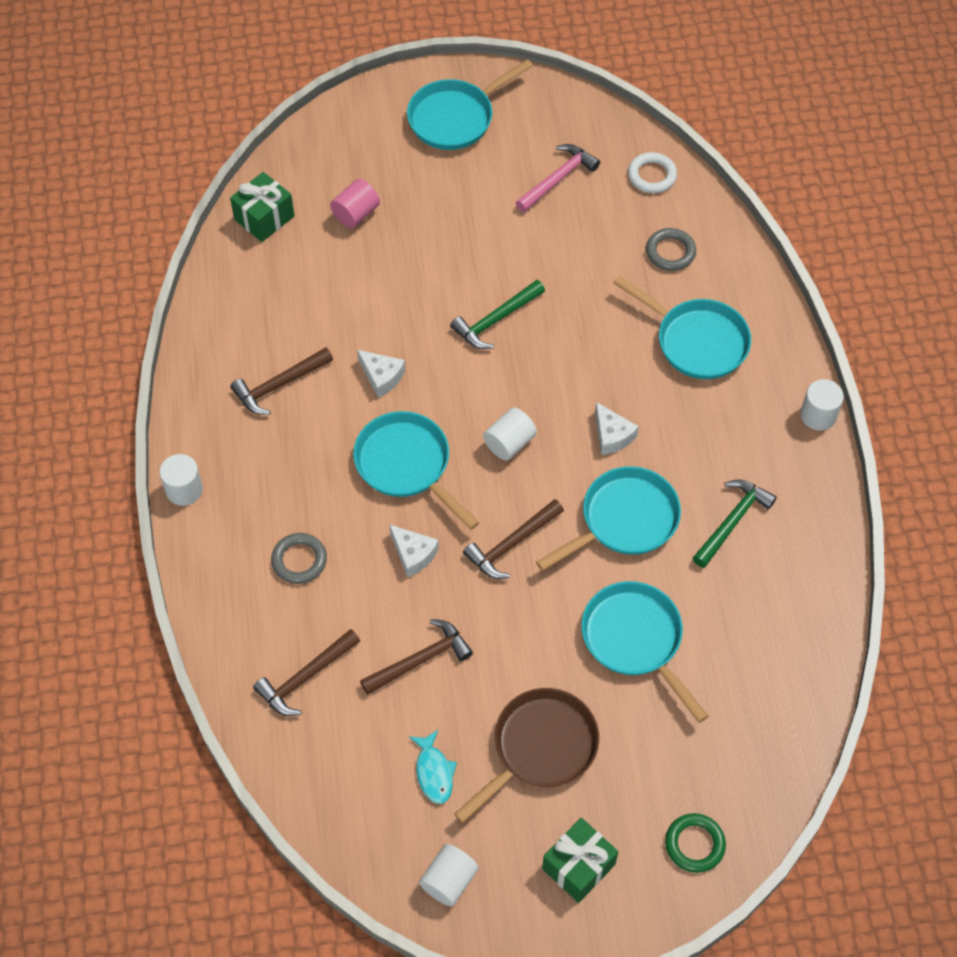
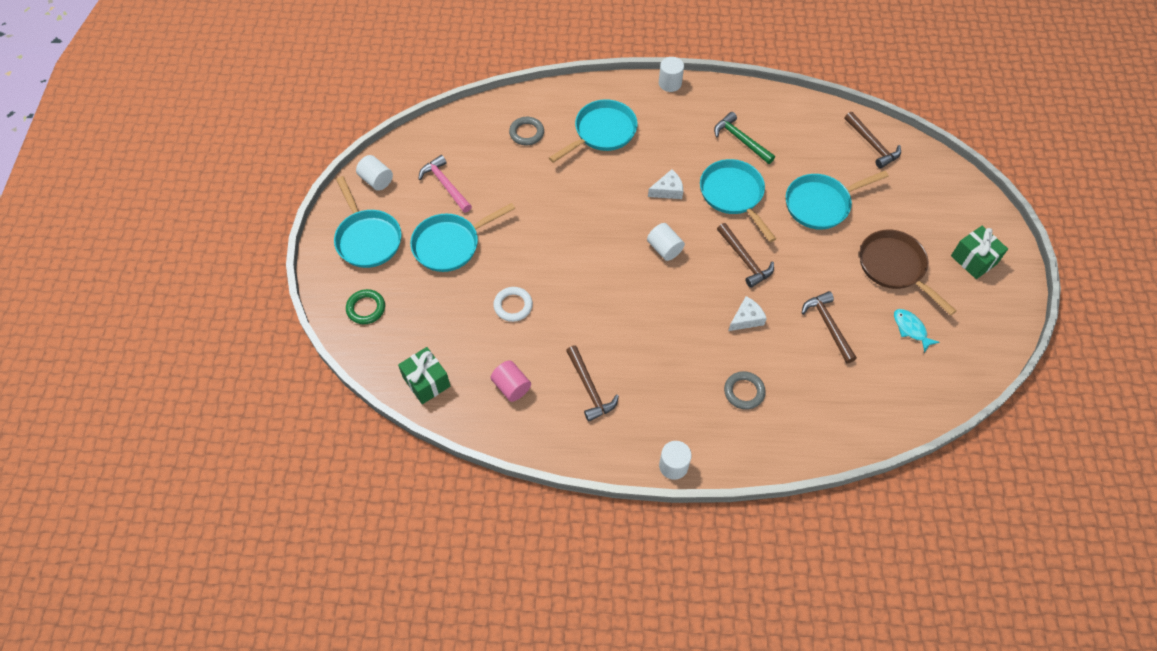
camera: 80 degrees left, 0 degrees up
(305, 677) = (838, 398): brown hammer -> brown hammer (872, 144)
(356, 213) = (440, 317): pink cylinder -> pink cylinder (511, 387)
(381, 377) = (595, 319): white cheese -> none
(407, 465) = (673, 313): turquoise pan -> turquoise pan (450, 244)
(434, 772) = (910, 329): turquoise fish -> turquoise fish turned 120 degrees counterclockwise
(449, 881) = (985, 331): white cylinder -> white cylinder (376, 180)
(496, 320) = (560, 241): green hammer -> none
(652, 175) = (458, 131): white ring -> white ring (513, 306)
(694, 844) = (958, 199): green ring -> green ring (366, 308)

